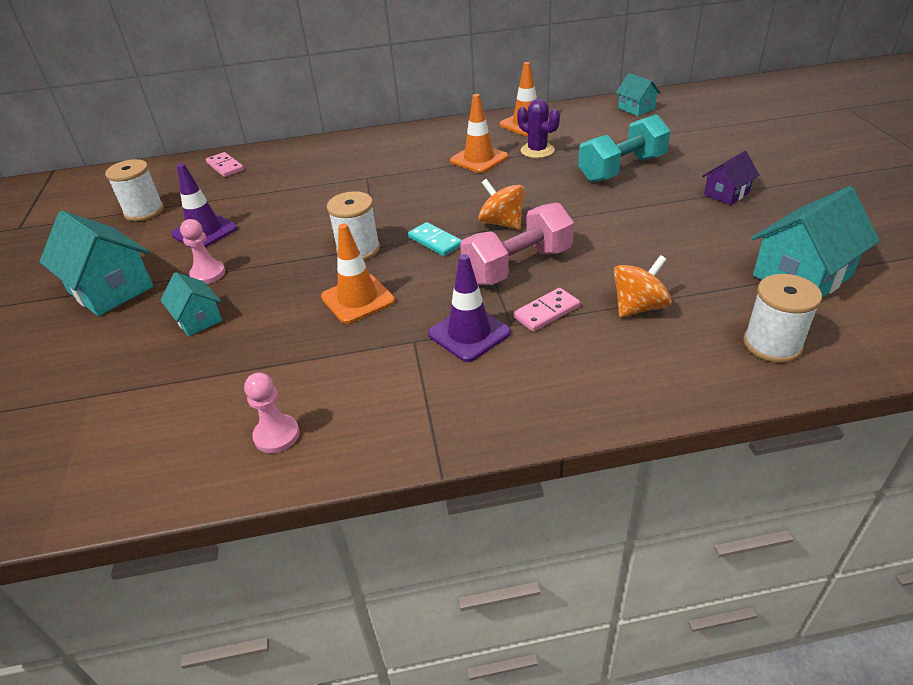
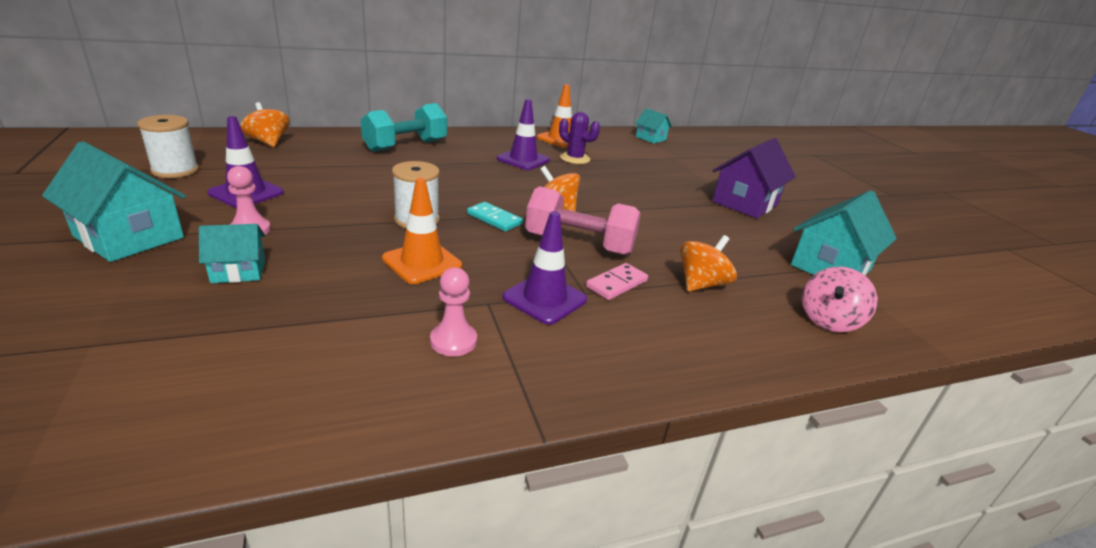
camera: 15 degrees left, 10 degrees down
(198, 319) = (238, 271): turquoise house -> turquoise house turned 60 degrees counterclockwise
(225, 167) = (268, 142): pink domino -> orange spinning top
(276, 435) = (340, 393): pink pawn -> pink pawn (453, 341)
(479, 159) = (523, 160): orange traffic cone -> purple traffic cone
(518, 266) = (579, 244): pink dumbbell -> pink dumbbell turned 60 degrees clockwise
(622, 169) = (652, 178): turquoise dumbbell -> turquoise dumbbell (406, 146)
(726, 194) = (745, 203): purple house -> purple house, size x1.79
(772, 344) = (829, 320): white spool -> pink spinning top

